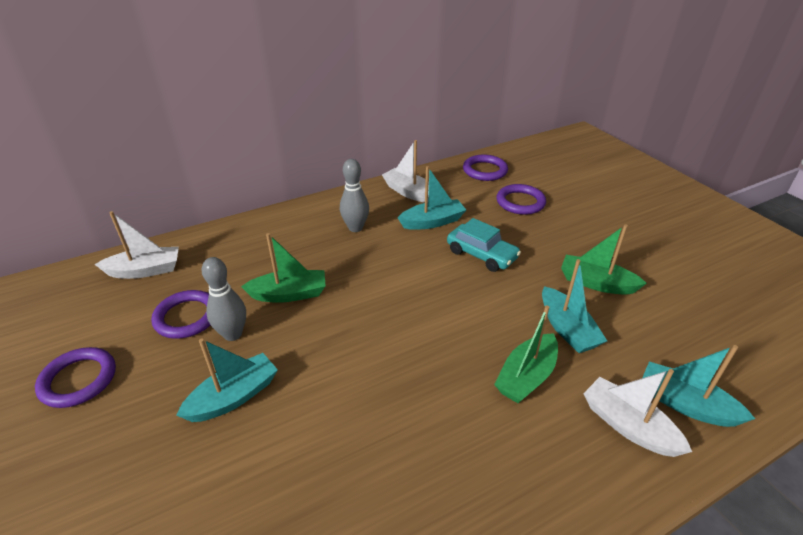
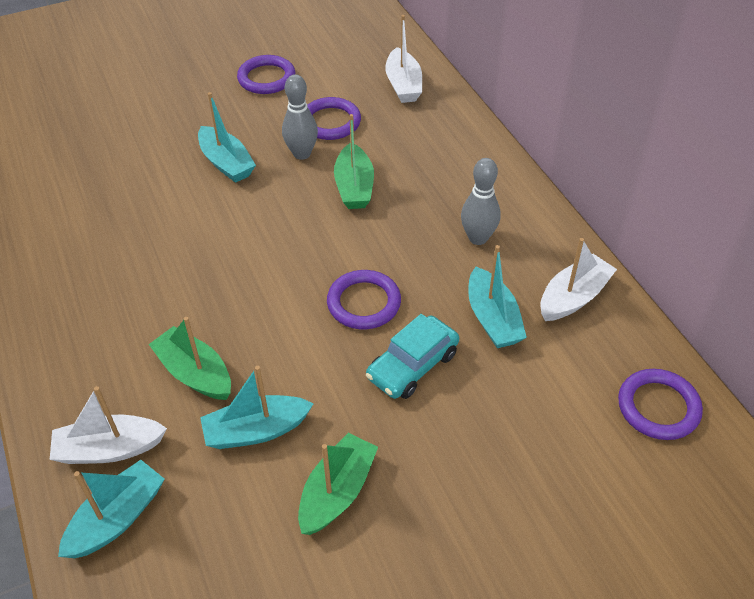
camera: 95 degrees right, 10 degrees up
(520, 202) = (553, 441): purple ring -> purple ring (364, 303)
(628, 426) = (109, 449): white boat -> white boat turned 150 degrees counterclockwise

